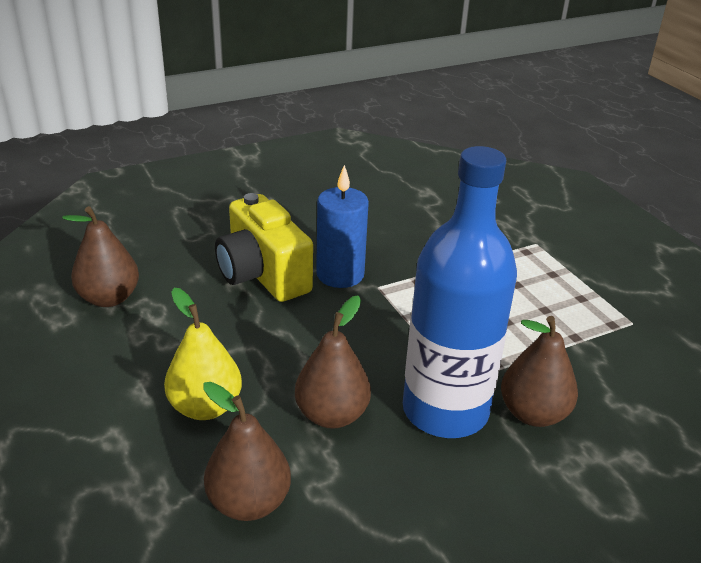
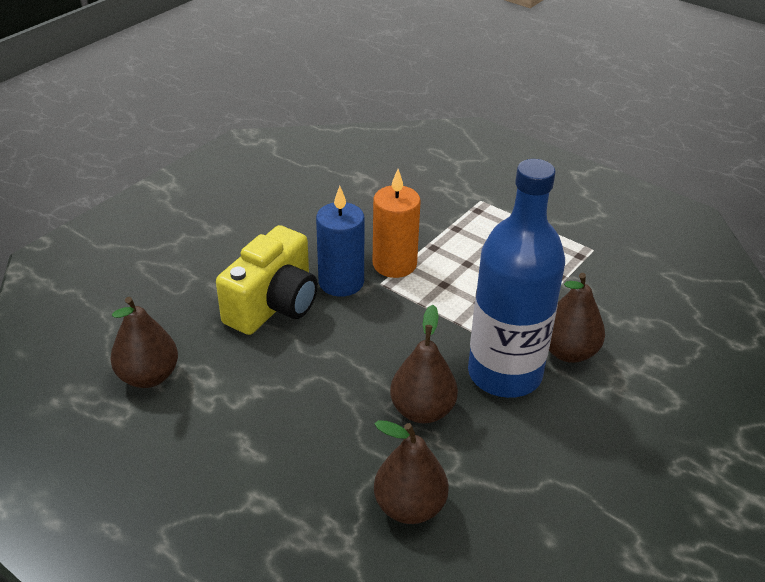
camera: 25 degrees left, 5 degrees up
(205, 407) = (315, 443): yellow pear -> none
(262, 275) = (273, 305): yellow camera -> yellow camera turned 90 degrees counterclockwise
(404, 274) = (394, 264): none -> orange candle

